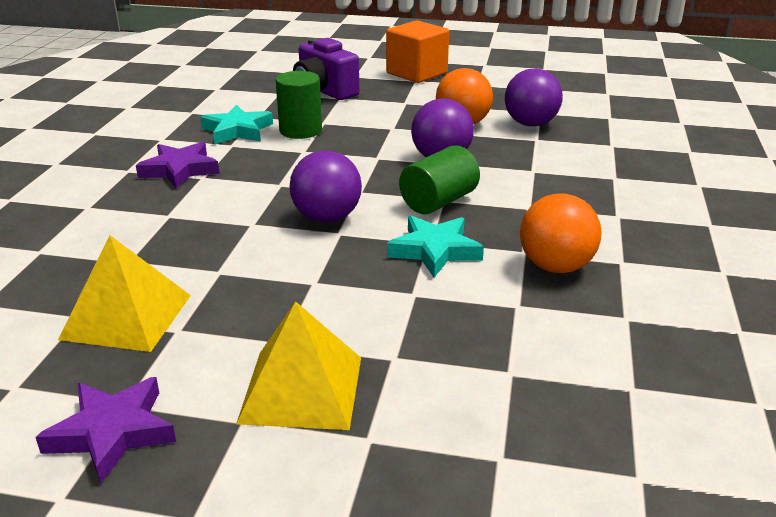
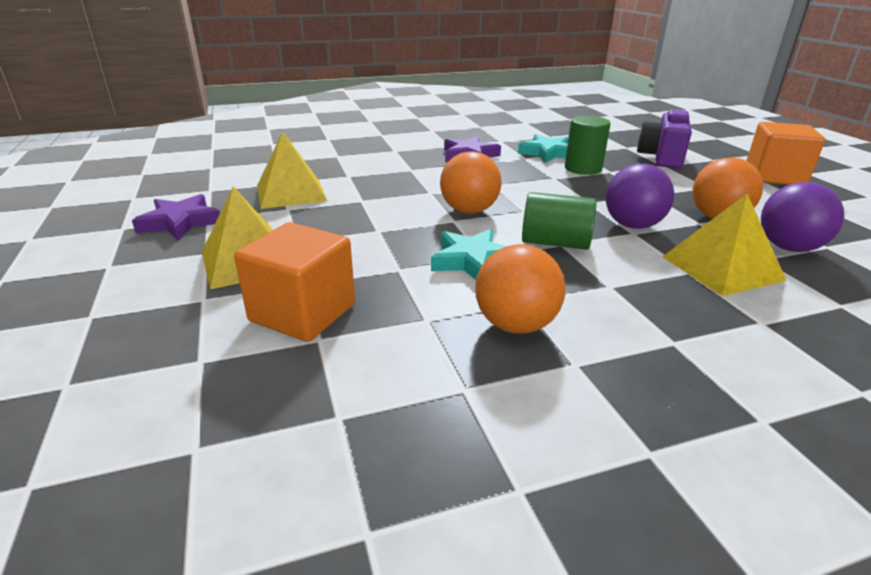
camera: 60 degrees right, 0 degrees up
(327, 218) = (469, 211): purple ball -> orange ball
(455, 372) = (303, 313): none -> orange cube
(538, 157) = (722, 268): none -> yellow pyramid

